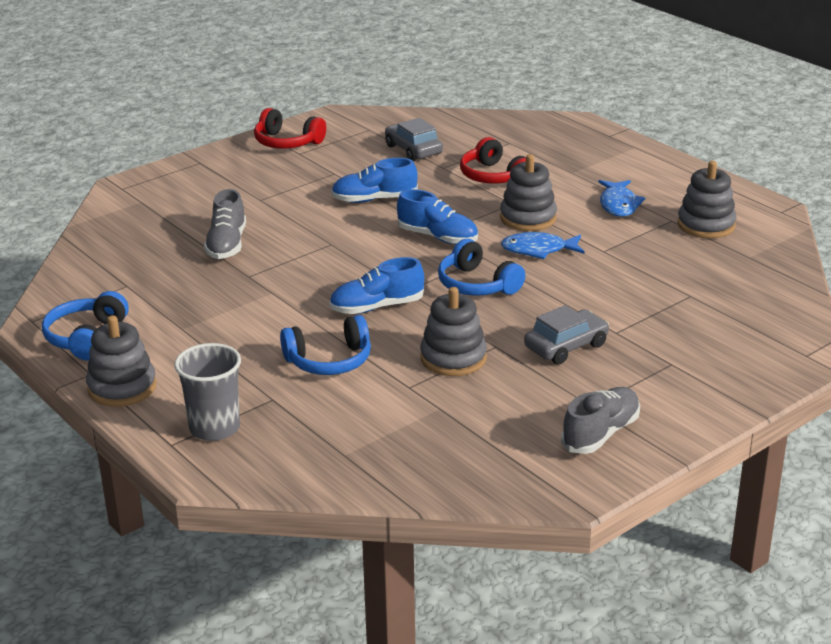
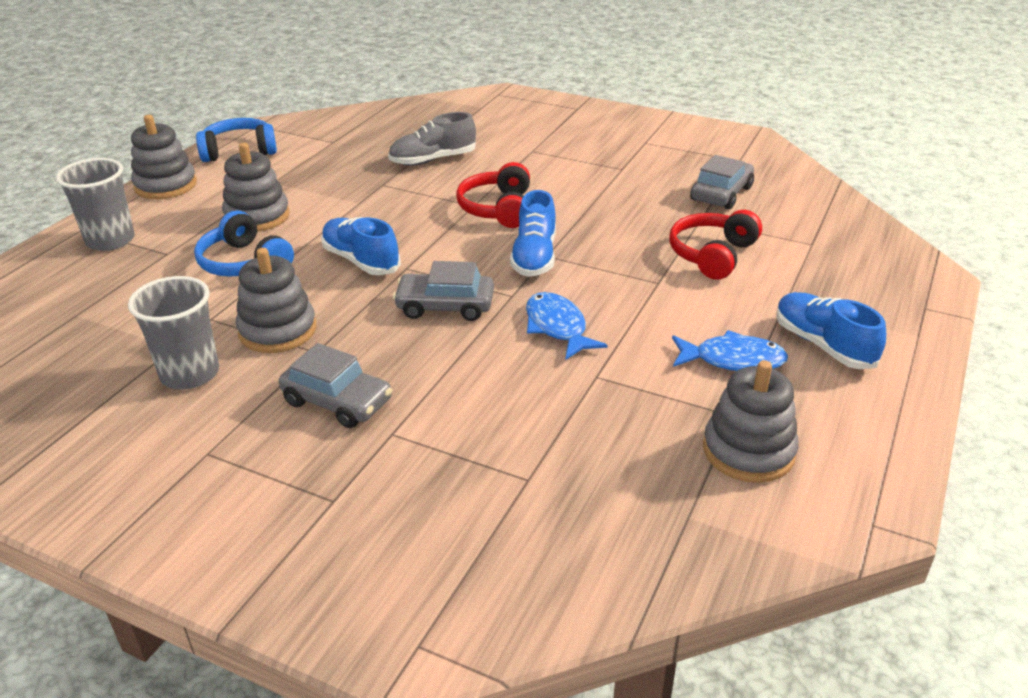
camera: 65 degrees right, 5 degrees up
(287, 142) = (660, 131): red headphones -> red headphones (498, 209)
(374, 199) = (585, 202): blue shoe -> blue shoe (823, 345)
(477, 285) = (445, 306): blue headphones -> grey car
(485, 403) = (190, 374): none -> grey cup
(528, 218) = (631, 301): grey stacking toy -> grey stacking toy (257, 216)
(600, 434) = (143, 475): grey shoe -> none
(618, 205) = (733, 360): blue fish -> blue fish turned 150 degrees counterclockwise

